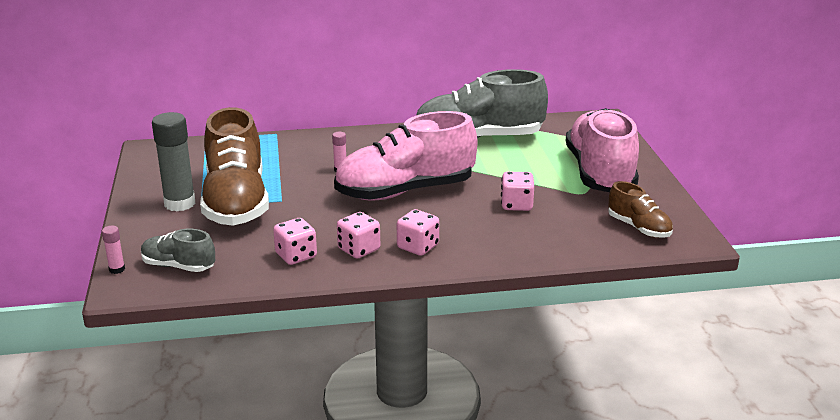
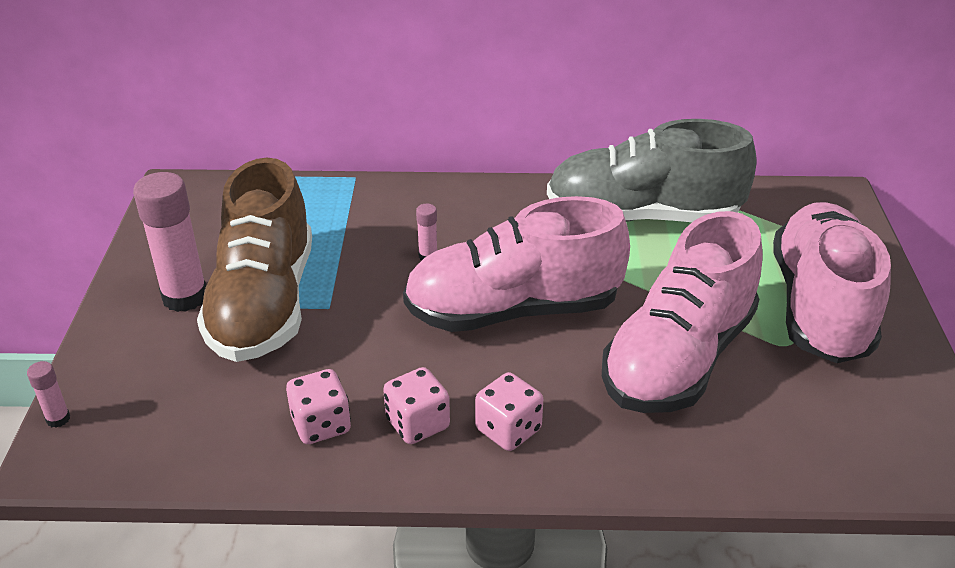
camera: 10 degrees right, 10 degrees up
(178, 266) = (146, 424): grey shoe -> none
(180, 203) = (185, 297): grey glue stick -> pink glue stick
(516, 205) = (678, 358): pink dice -> pink shoe
(639, 228) = (869, 433): brown shoe -> none

